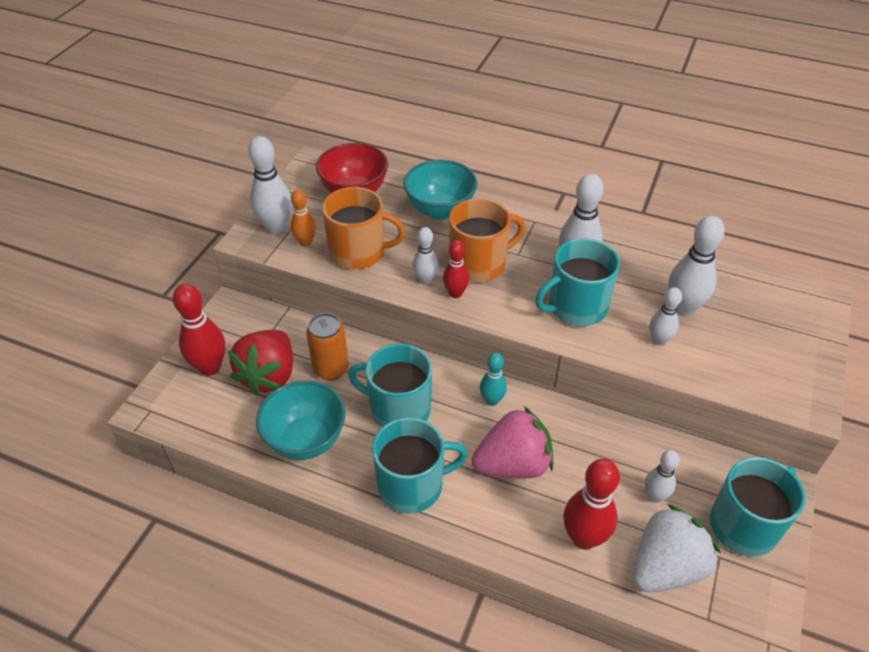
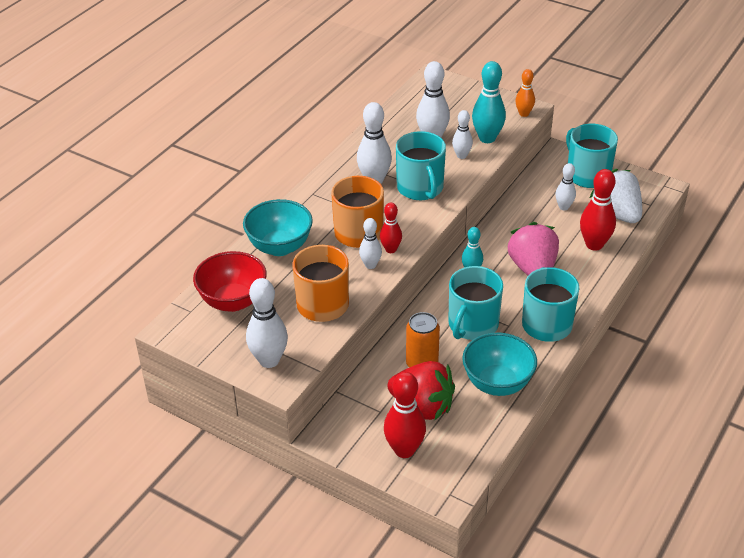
camera: 80 degrees left, 5 degrees down
(305, 242) = (298, 339): orange bowling pin -> orange bowling pin (524, 114)
(710, 364) = (487, 138): none -> turquoise bowling pin

